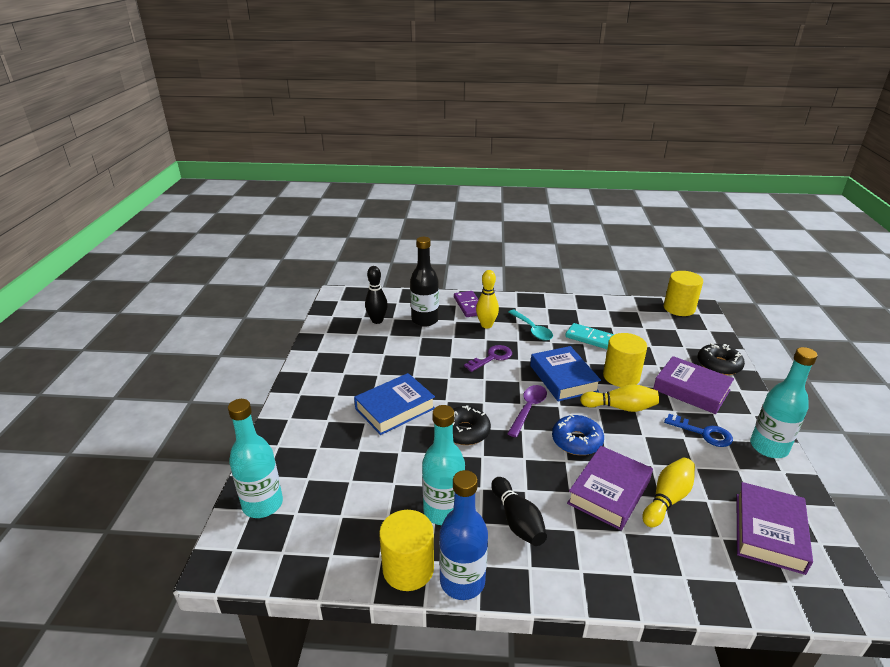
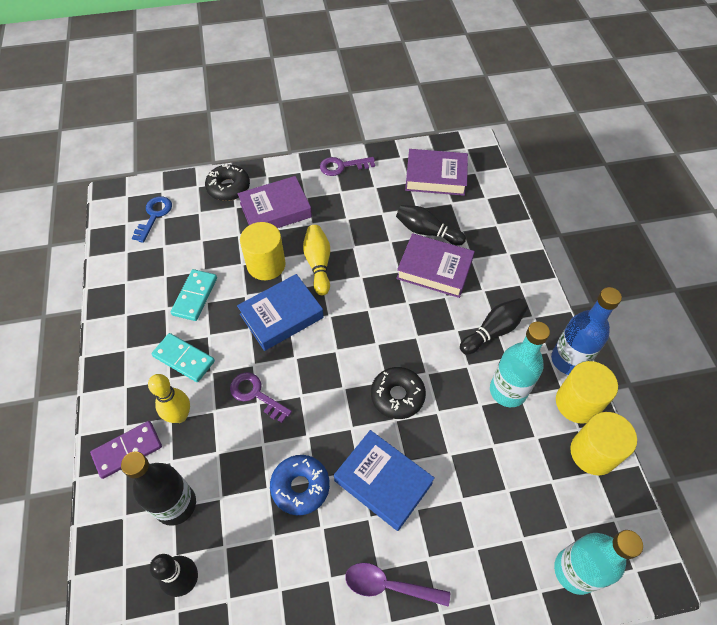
camera: 105 degrees left, 25 degrees up
(528, 409) = (343, 342): purple spoon -> purple spoon (389, 586)
(532, 329) = (184, 358): turquoise spoon -> turquoise domino
(576, 441) = (379, 296): blue donut -> blue donut (300, 487)
(667, 499) = (427, 232): yellow bowling pin -> black bowling pin
(679, 308) = (116, 213): yellow cylinder -> yellow cylinder (593, 453)
(691, 390) = (275, 210): purple book -> purple book turned 45 degrees clockwise
(703, 433) = (337, 205): blue key -> blue key (154, 216)
(768, 447) = (342, 166): turquoise bottle -> purple key

